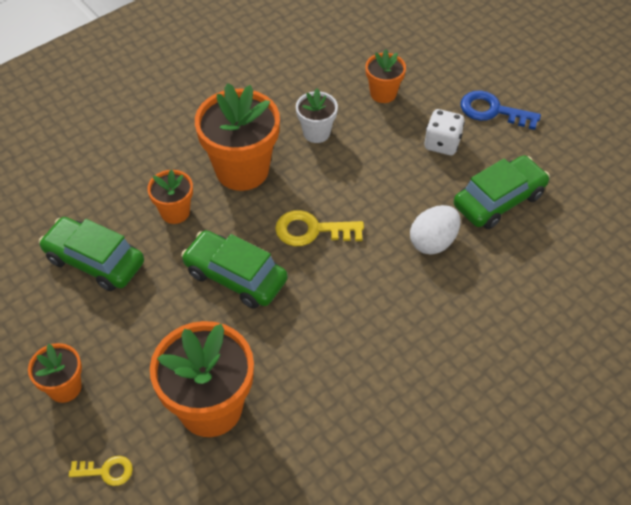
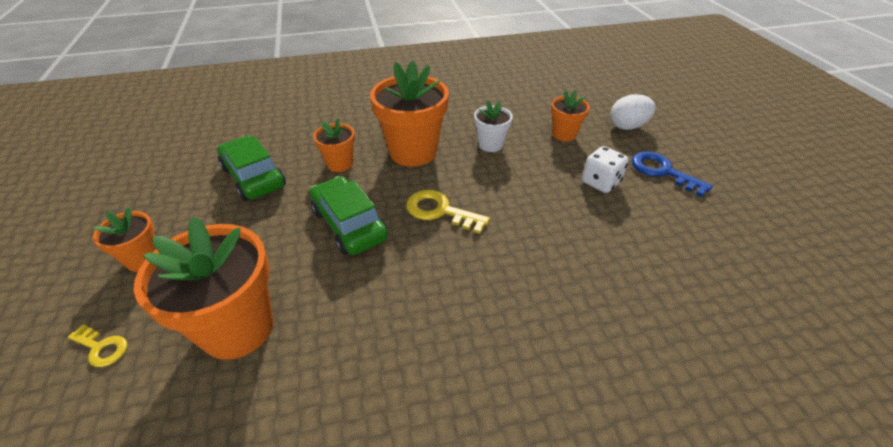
camera: 25 degrees right, 10 degrees down
(433, 242) = (550, 258): white egg -> white egg (627, 126)
(499, 200) = (639, 244): green car -> none

